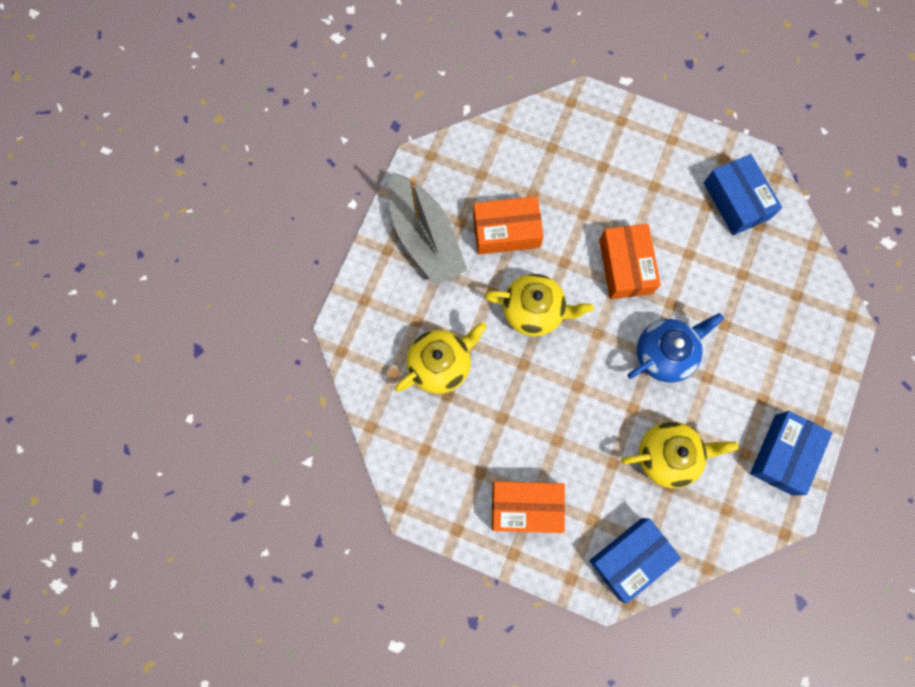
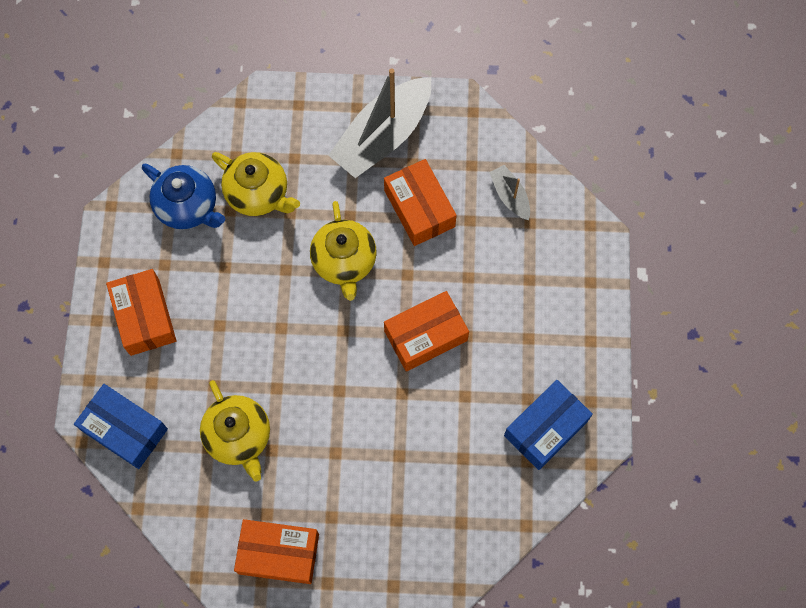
camera: 70 degrees right, 5 degrees down
(522, 154) = (510, 196): none -> grey boat
(665, 353) = (345, 402): blue teapot -> blue teapot (188, 207)
(783, 454) = (279, 553): blue box -> orange box

